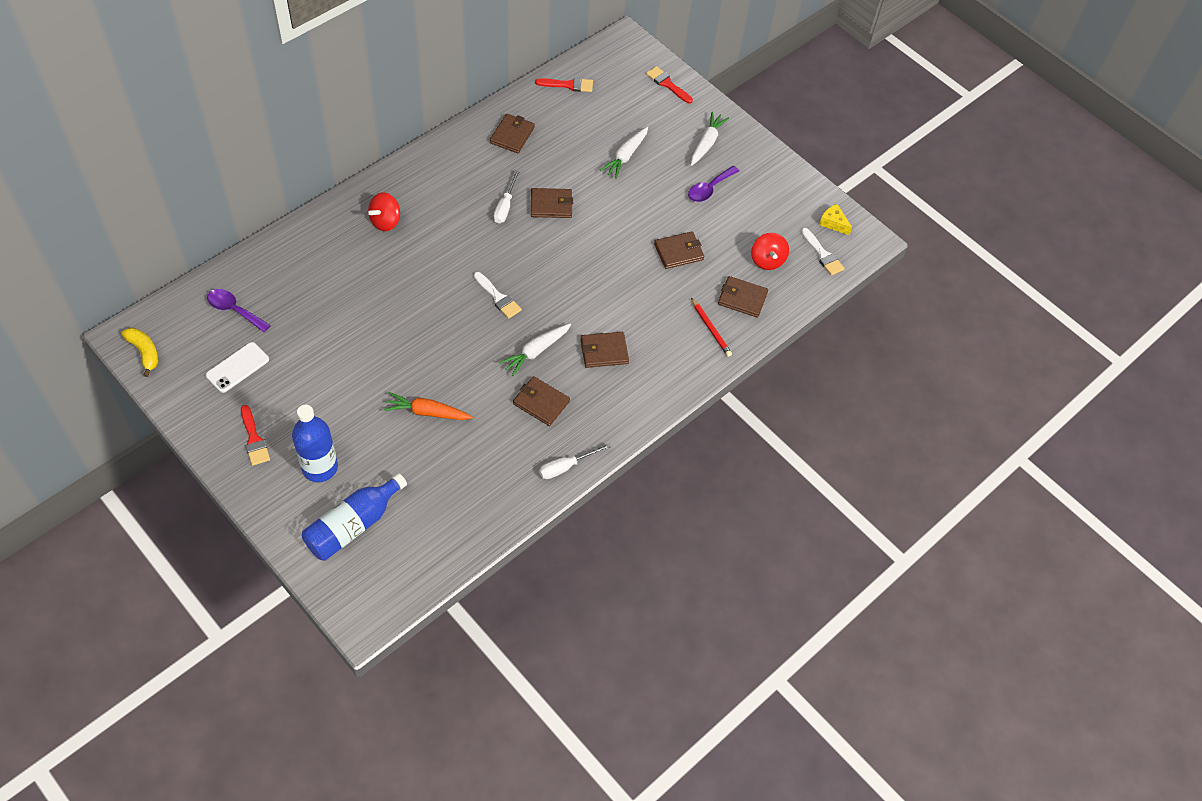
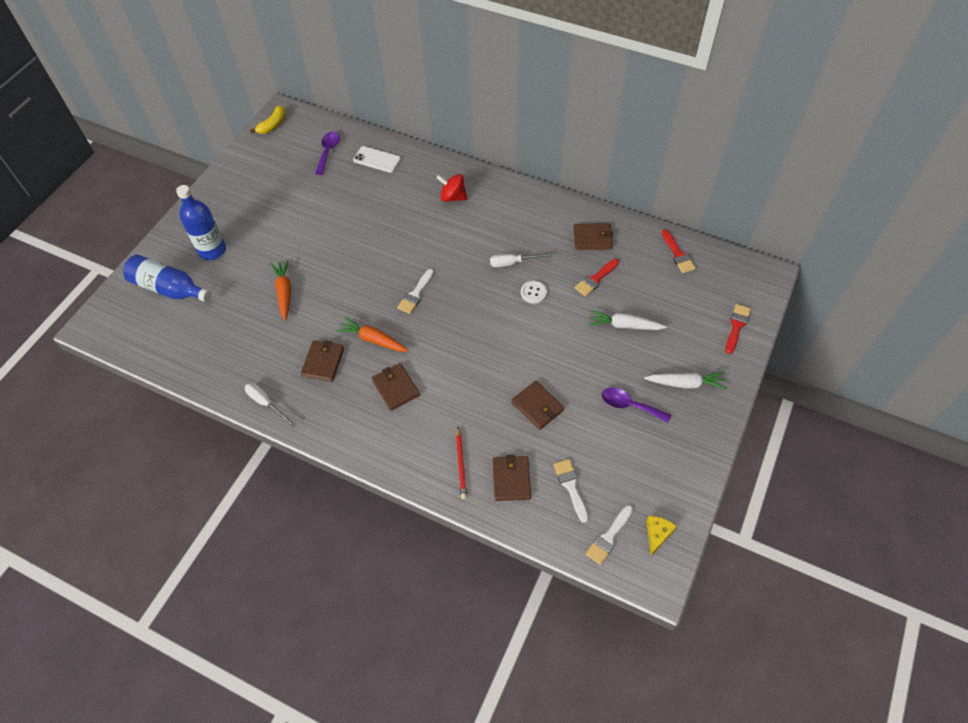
camera: 75 degrees right, 0 degrees up
(237, 367) = (280, 173): white phone -> white phone (377, 159)
(254, 439) = (224, 206): red brush -> red brush (595, 279)
(536, 351) = (373, 339): white carrot -> orange carrot
(551, 205) = (533, 292): brown wallet -> white button
(711, 329) = (461, 464): red pencil -> red pencil turned 45 degrees counterclockwise
(767, 260) = (571, 486): red spinning top -> white brush

